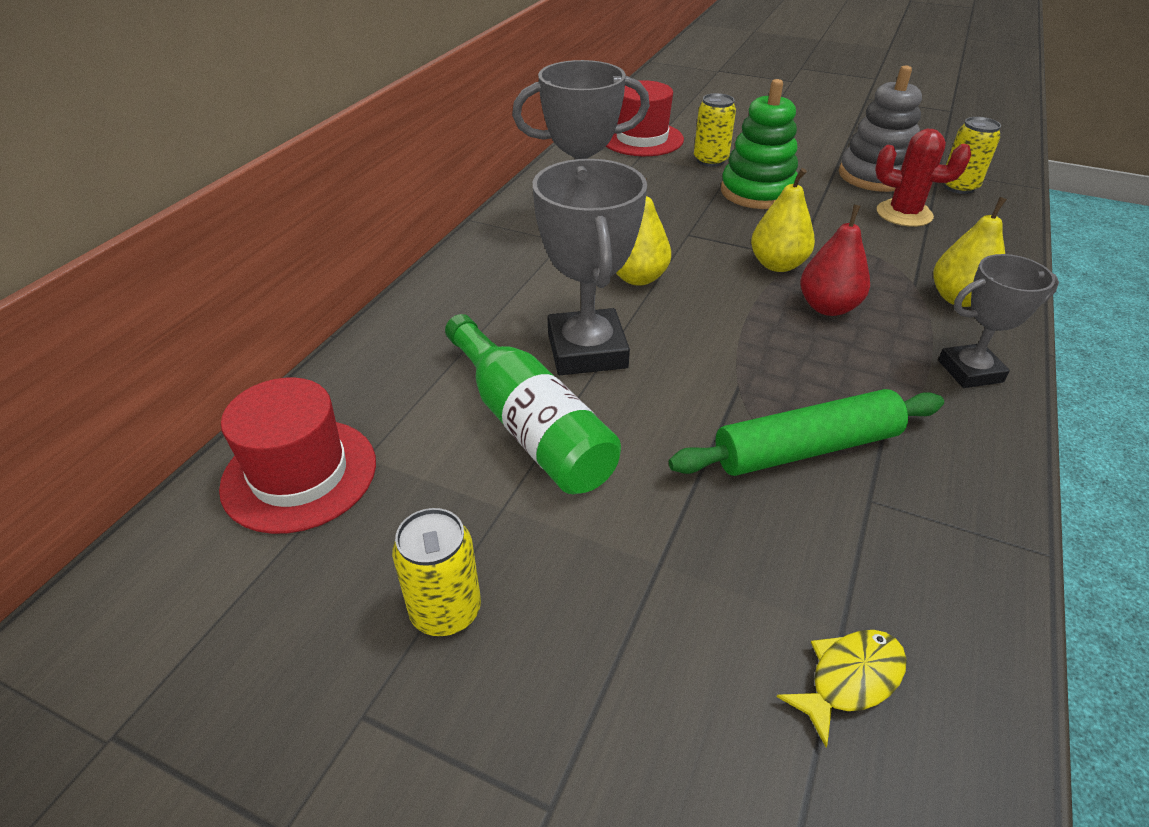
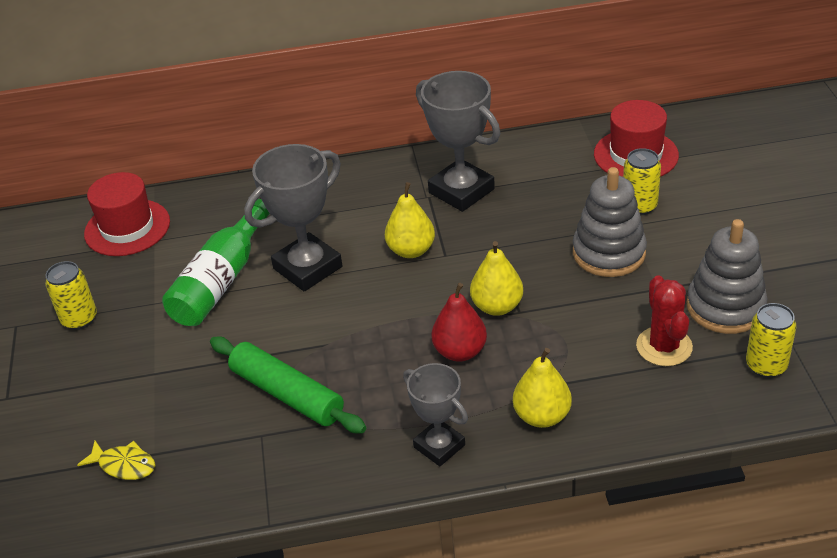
camera: 60 degrees right, 0 degrees up
(757, 192) = (609, 253): green stacking toy -> grey stacking toy

